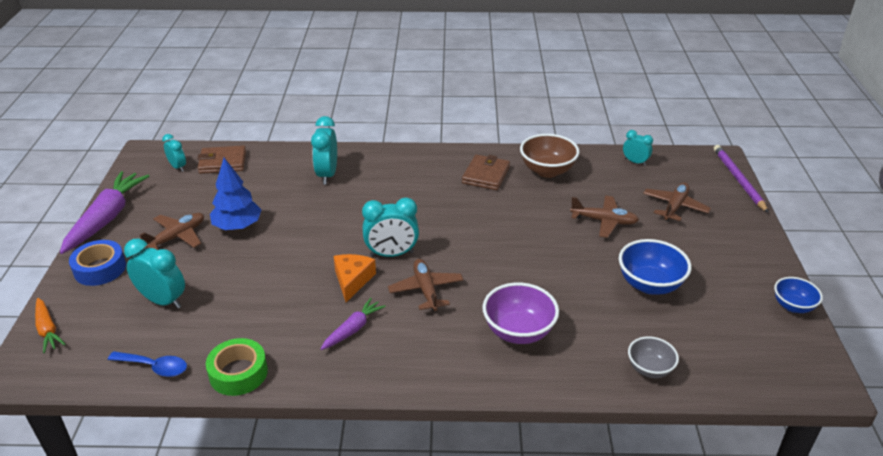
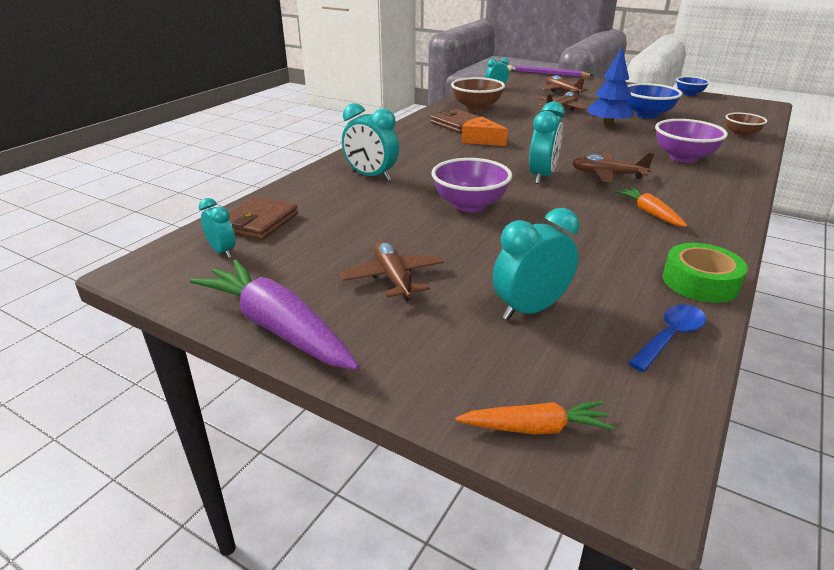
camera: 60 degrees left, 5 degrees down
(100, 269) = (409, 352): blue tape -> none
(178, 167) = (222, 251): turquoise clock -> turquoise clock turned 60 degrees clockwise
(237, 226) = (413, 236): blue tree -> blue tree (607, 125)
(305, 234) = (469, 205): none -> purple bowl
(352, 280) = (571, 199): orange cheese -> orange cheese (481, 140)
(353, 329) = (649, 213): purple carrot -> orange carrot
(649, 369) = (741, 134): grey bowl -> brown bowl

